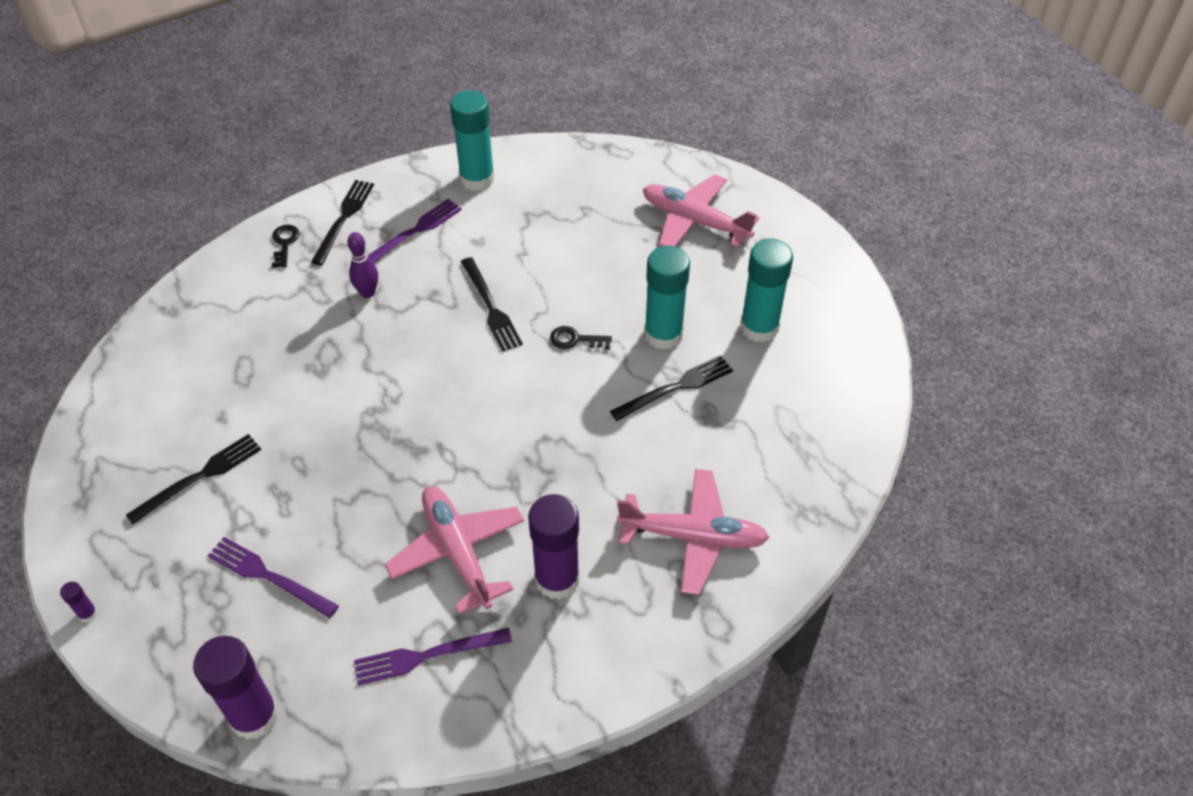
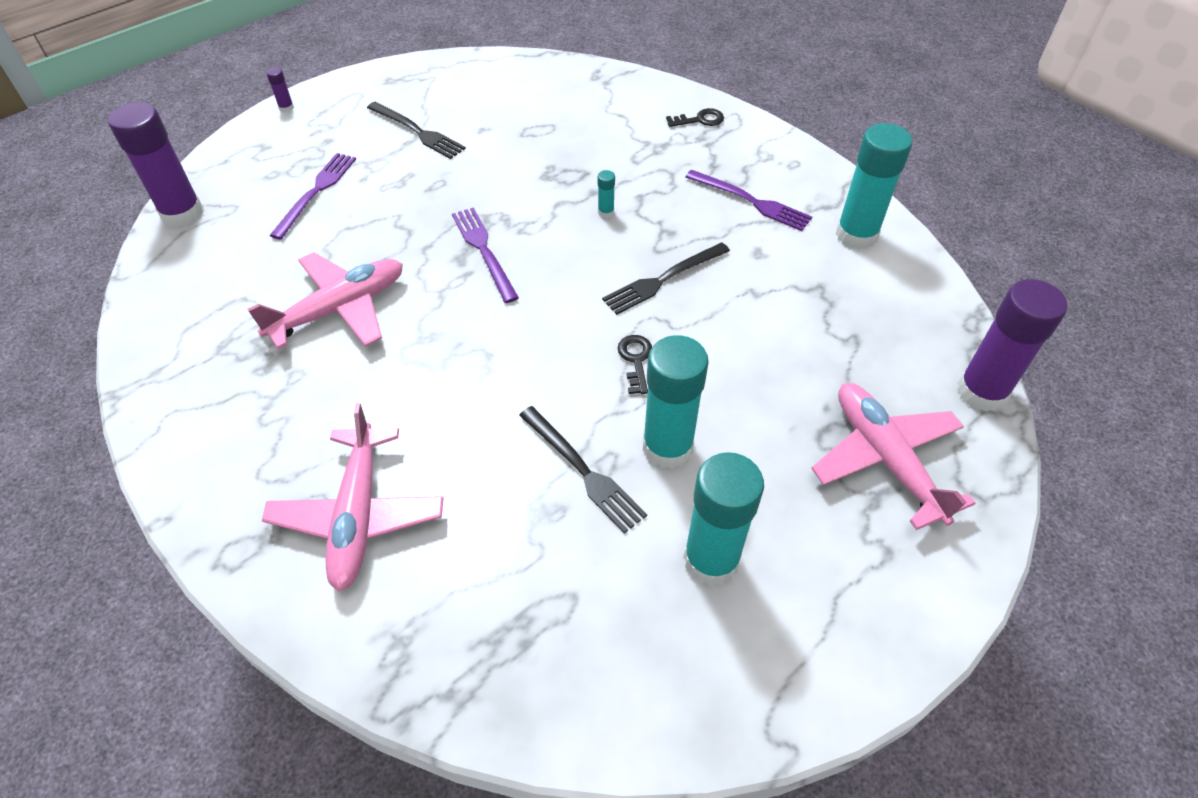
camera: 80 degrees right, 0 degrees up
(344, 219) = (748, 150): black fork -> none
(367, 293) = (654, 185): purple bowling pin -> none
(392, 333) = (606, 212): none -> turquoise glue stick
(427, 655) = (225, 308): purple fork -> purple fork (484, 251)
(557, 579) = (304, 392): purple glue stick -> purple glue stick (981, 392)
(694, 221) = (885, 458): pink plane -> pink plane turned 45 degrees counterclockwise

